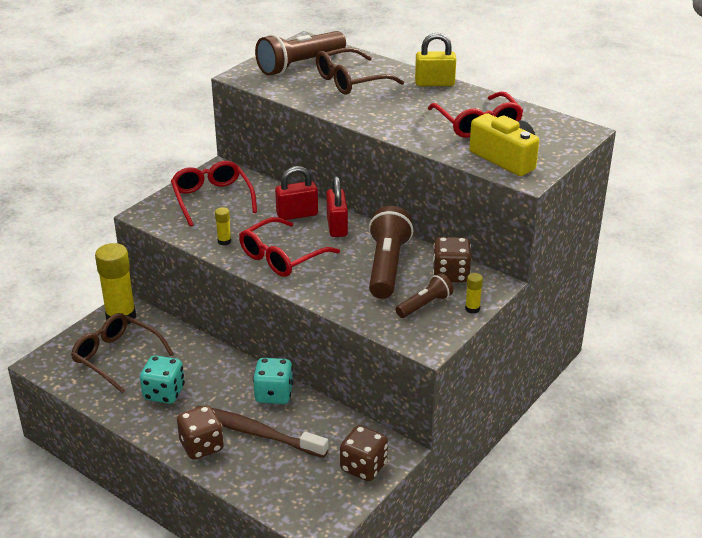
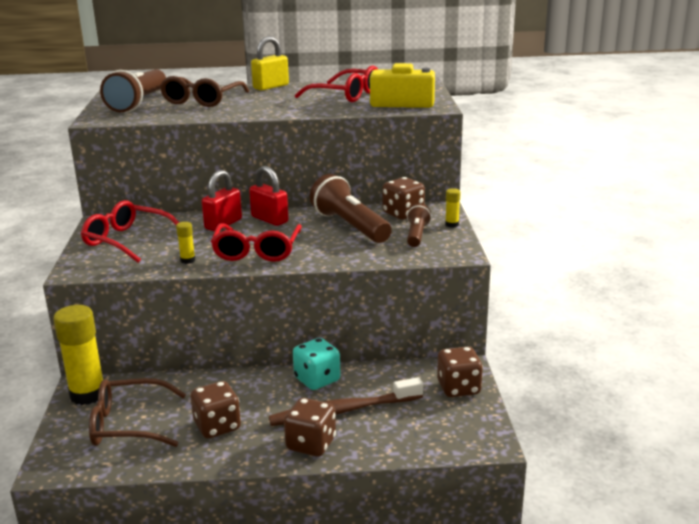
camera: 40 degrees left, 10 degrees down
(164, 393) = (217, 426): turquoise dice -> brown dice

